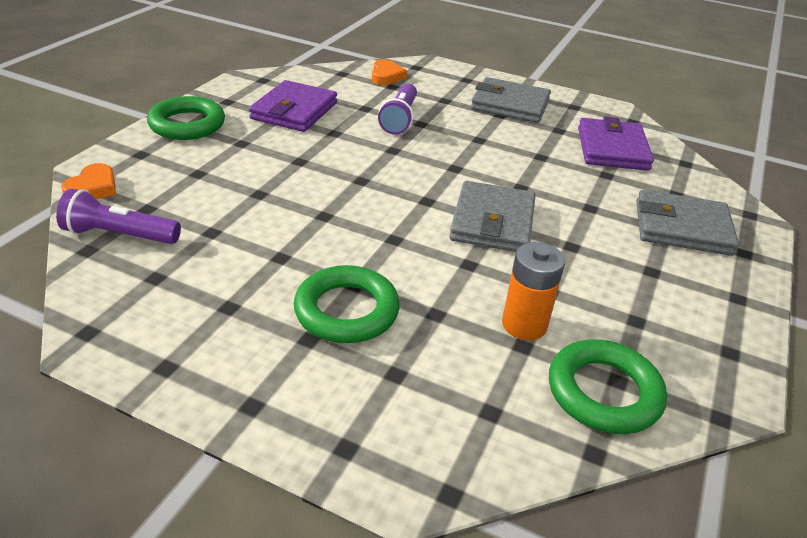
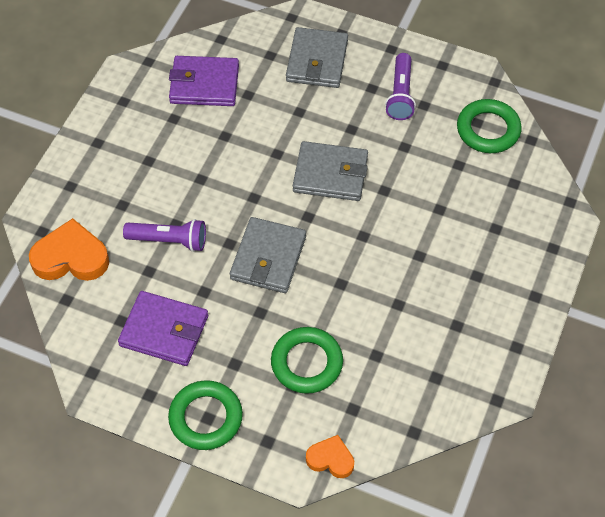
camera: 90 degrees left, 20 degrees up
(119, 235) = (392, 416): purple flashlight -> purple flashlight (400, 95)
(346, 311) = (447, 258): green ring -> green ring (306, 363)
(386, 76) = (71, 257): orange heart -> orange heart, size x1.73
(510, 105) = (127, 152): grey wallet -> grey wallet (268, 258)
(524, 324) = (440, 162): orange battery -> none

